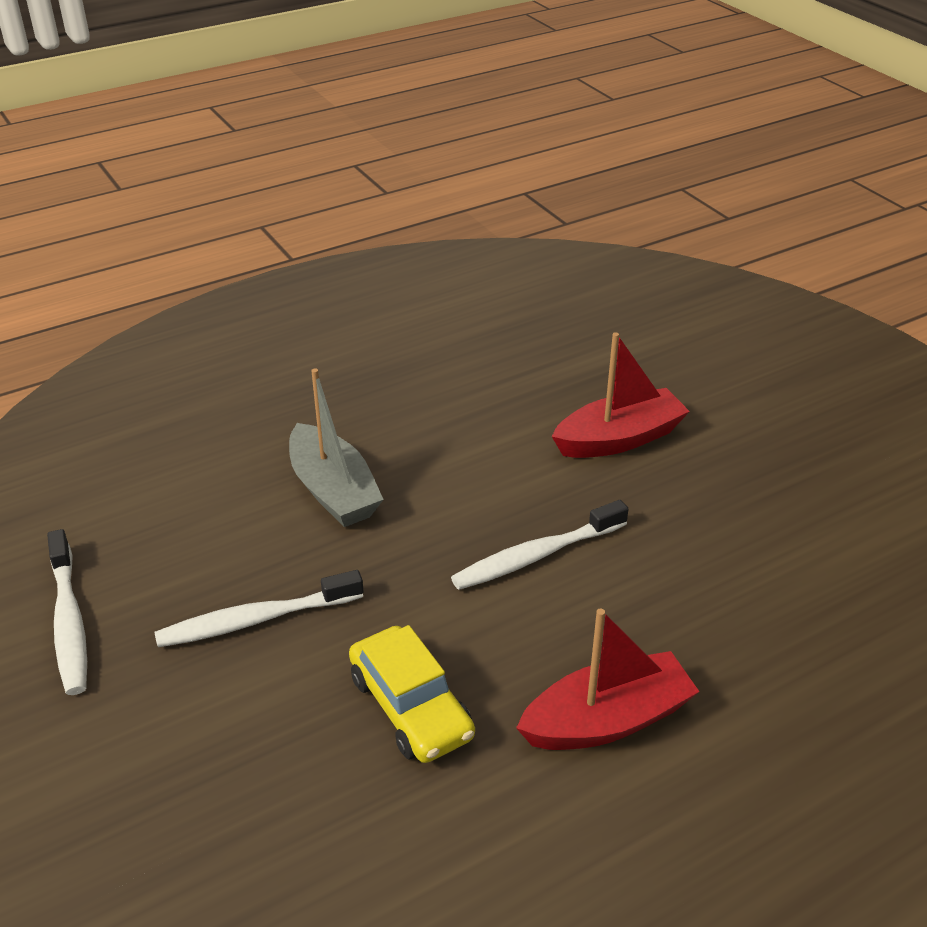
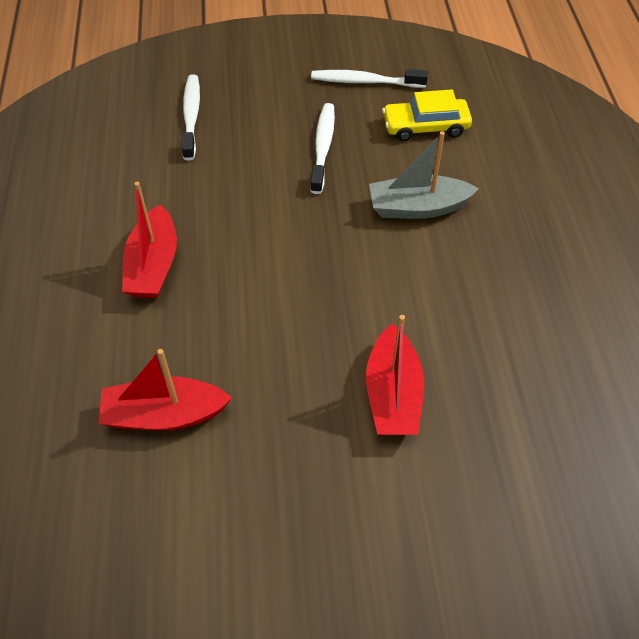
camera: 115 degrees right, 15 degrees up
(410, 707) = (221, 189): yellow car -> yellow car (425, 126)
(536, 556) = (297, 287): white toothbrush -> white toothbrush (191, 116)
(800, 602) = (164, 414): none -> red boat

